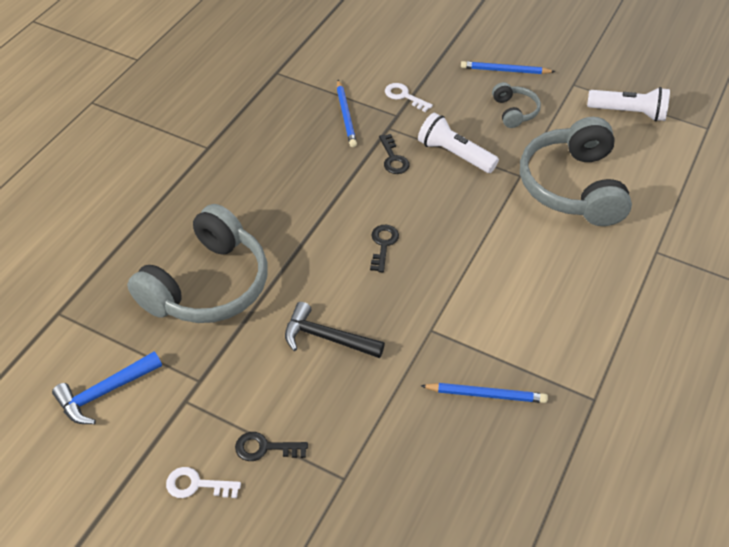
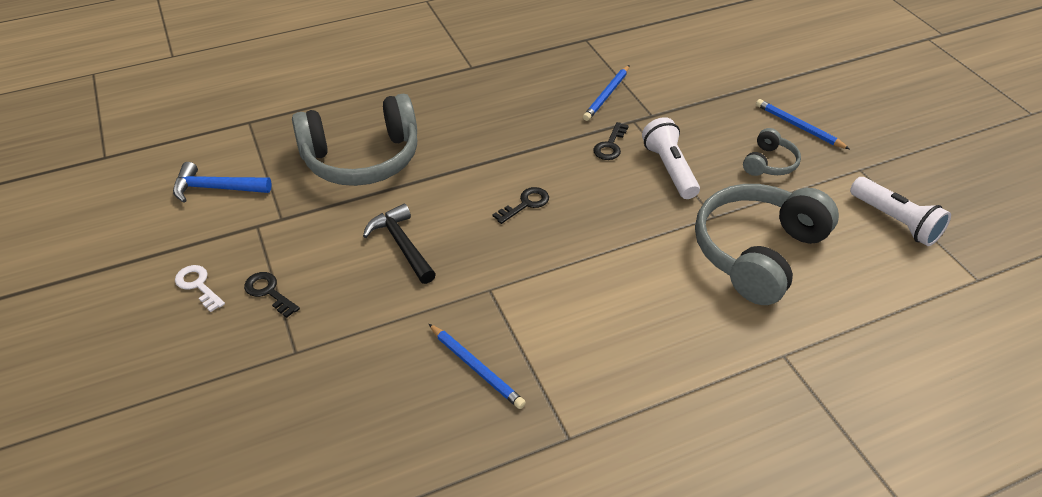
camera: 40 degrees right, 5 degrees down
(404, 96) = (675, 104): white key -> none

